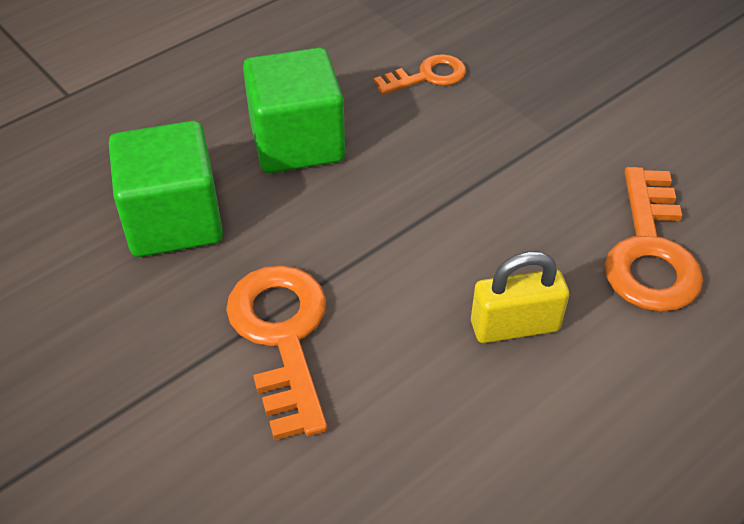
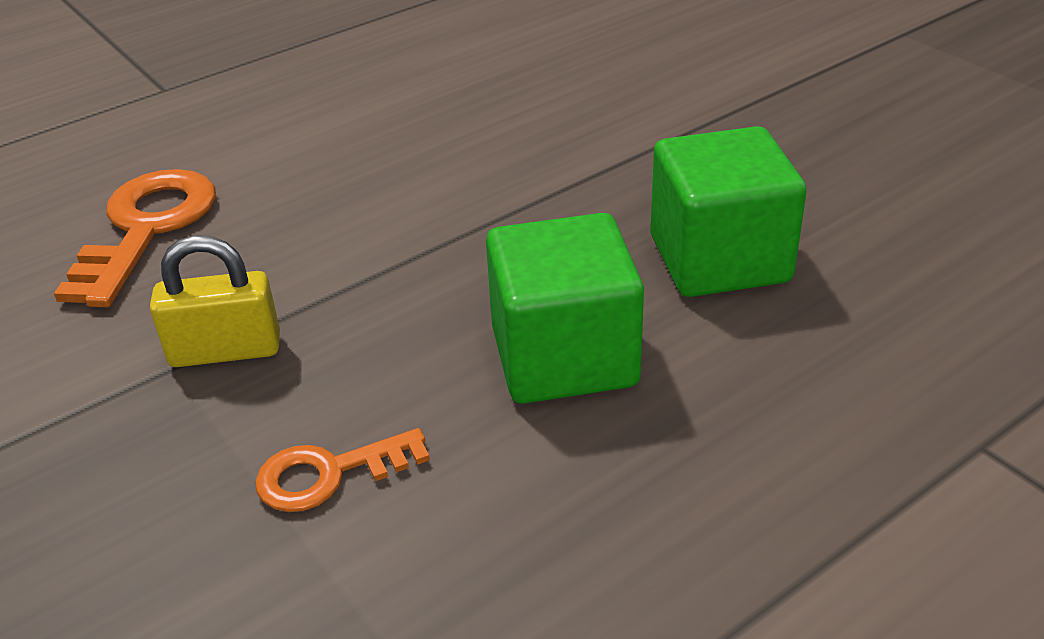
camera: 175 degrees left, 10 degrees down
(282, 336) = (572, 162): orange key -> none
(514, 326) = (333, 170): yellow padlock -> yellow padlock (225, 351)

